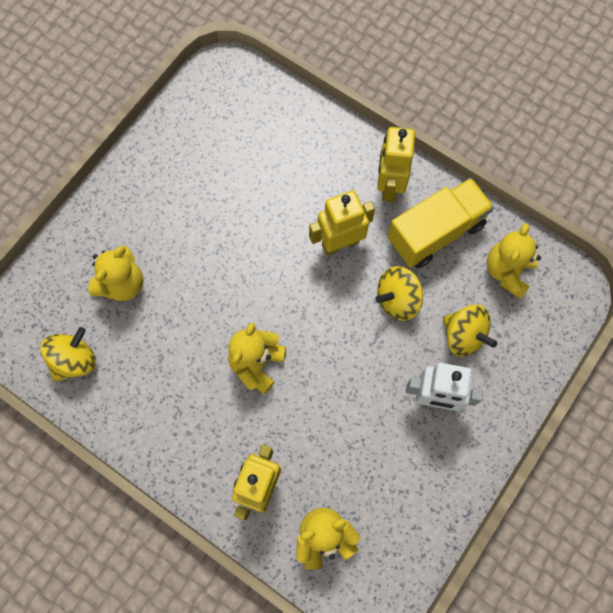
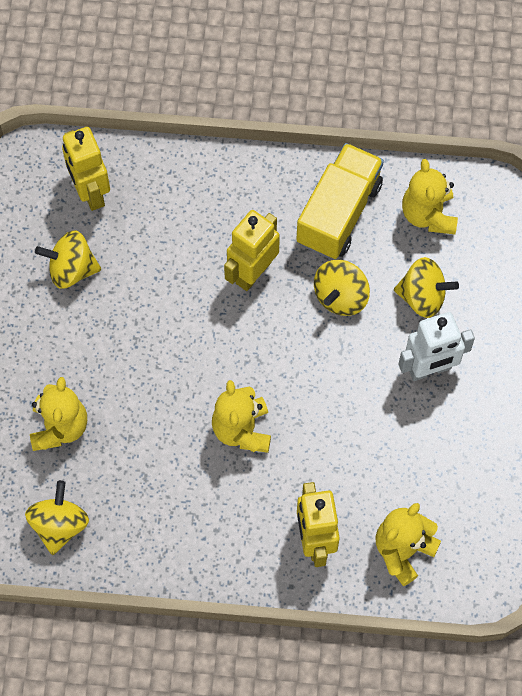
camera: 30 degrees left, 5 degrees down
(205, 168) = (71, 270): none -> yellow spinning top
(389, 185) = (267, 191): yellow robot -> yellow robot (90, 192)

